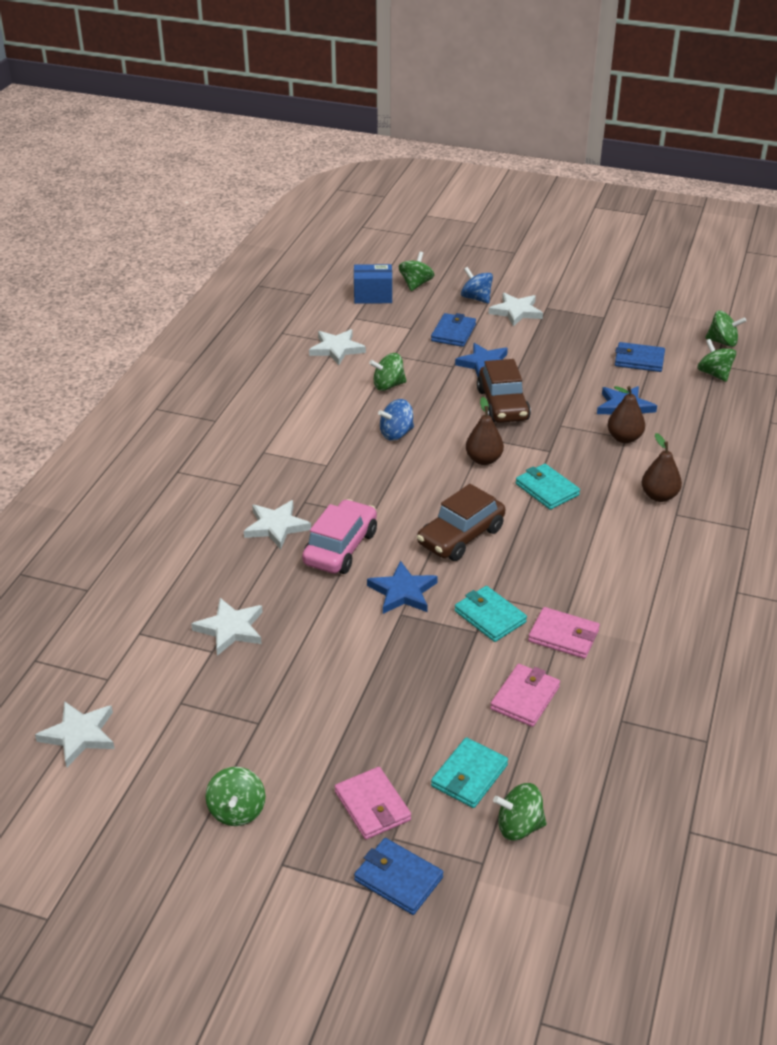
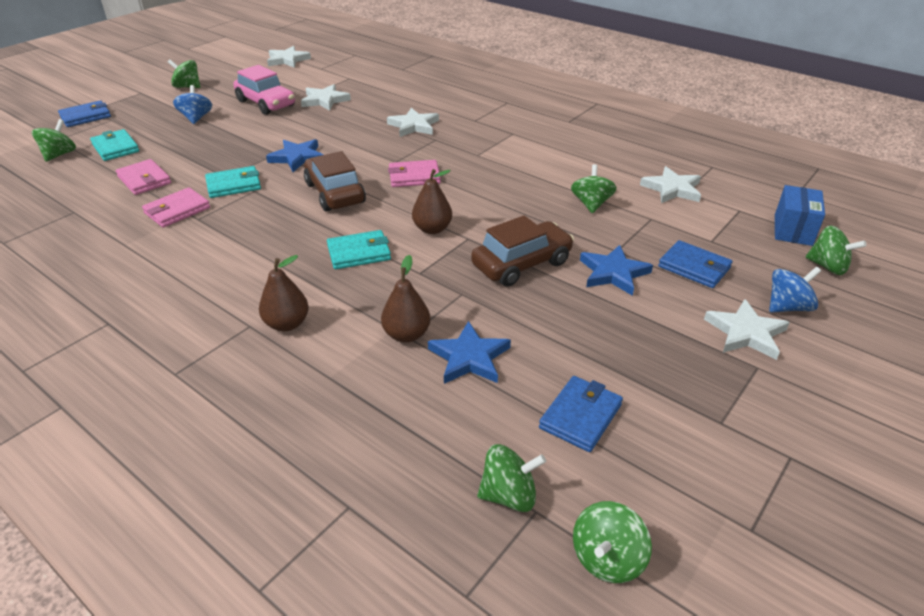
camera: 110 degrees right, 0 degrees up
(340, 548) = (368, 144): pink car -> pink car (266, 103)
(372, 806) = (139, 118): pink wallet -> pink wallet (414, 177)
(396, 434) = (504, 193): blue spinning top -> blue spinning top (196, 118)
(502, 405) = (522, 264): brown car -> brown car turned 135 degrees clockwise

